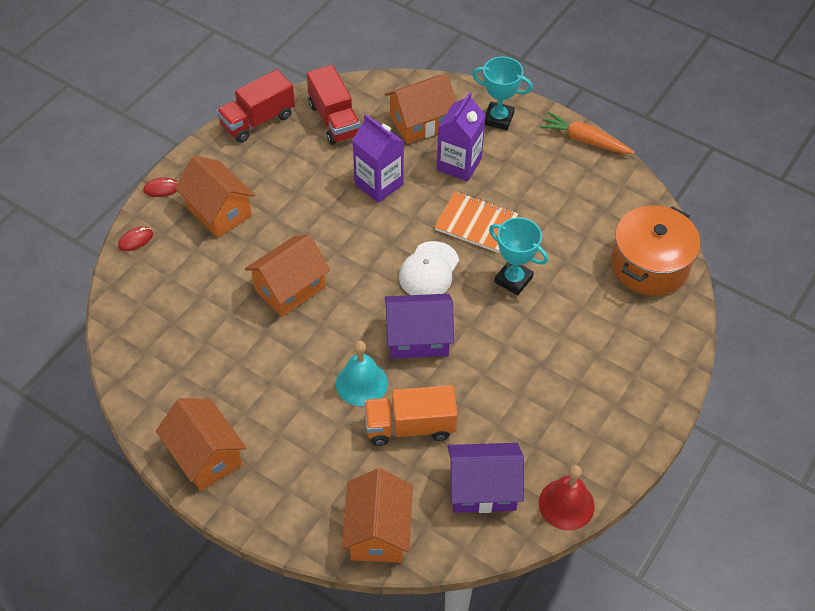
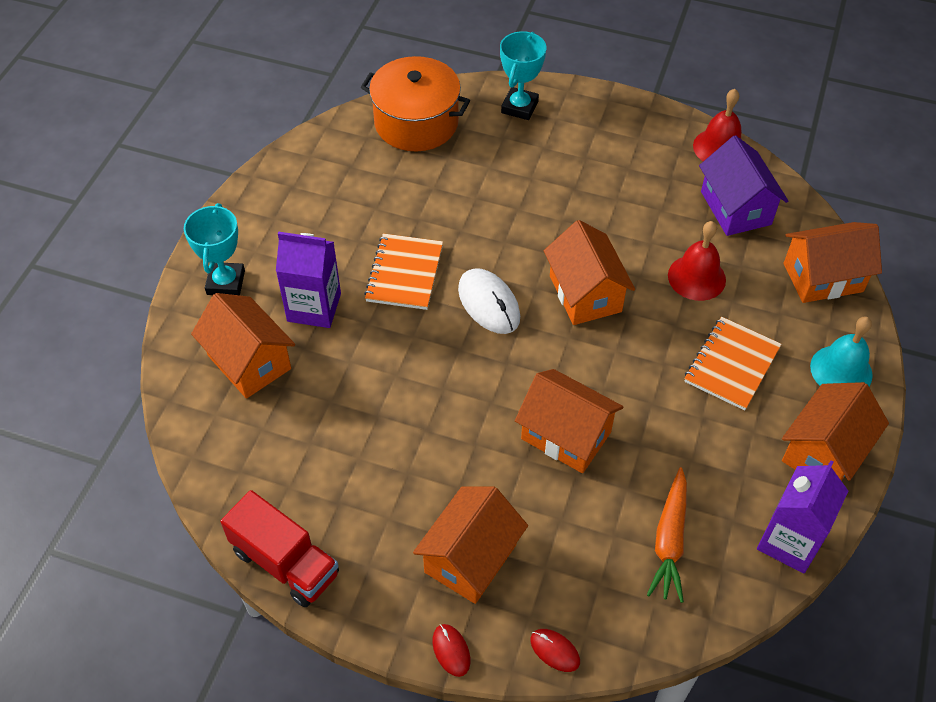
camera: 105 degrees left, 0 degrees up
(311, 420) = (731, 365): none -> orange notebook
(334, 120) = (264, 463): red truck -> none
(361, 383) = (664, 331): turquoise bell -> turquoise bell (841, 370)
(379, 184) = (369, 383): purple carton -> purple carton (789, 541)
(410, 426) = (696, 277): orange truck -> red bell
(418, 338) = (585, 294): purple house -> orange house
(429, 270) = (489, 303): white cap -> white mouse
(513, 280) = (475, 227): turquoise trophy -> turquoise trophy (519, 107)
(585, 140) = (246, 196): orange carrot -> orange carrot (669, 540)

